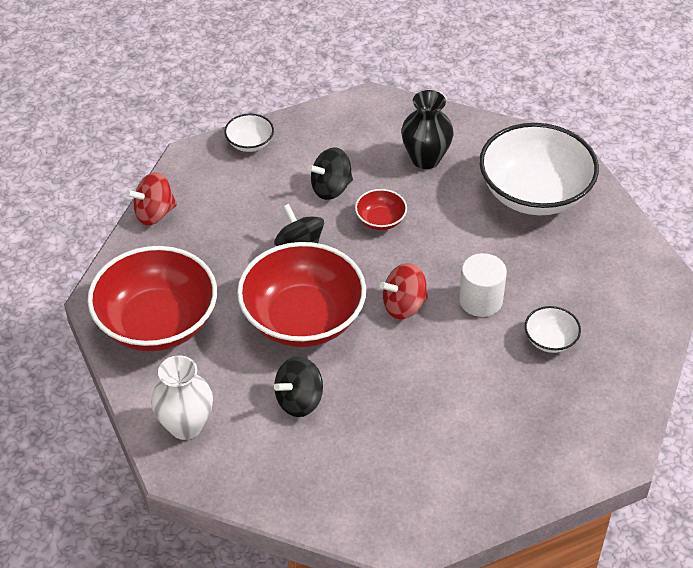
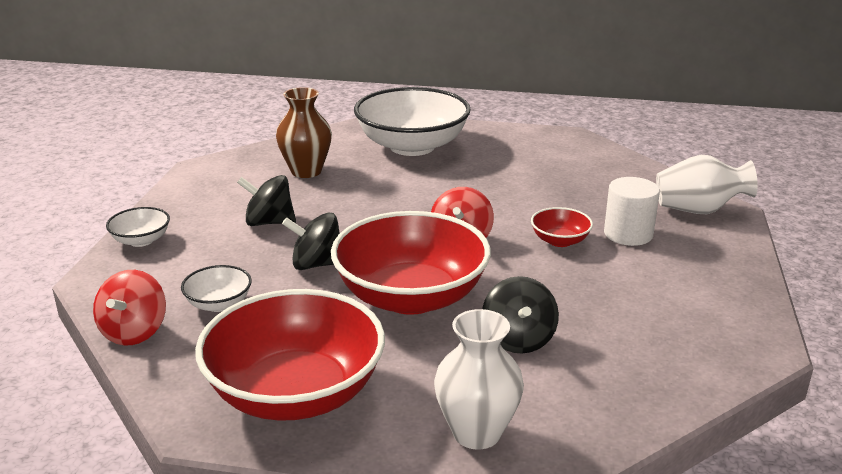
camera: 55 degrees left, 20 degrees down
(331, 188) = (269, 222): black spinning top -> black spinning top turned 90 degrees clockwise
(380, 220) = (344, 214): red bowl -> red bowl (560, 241)
(425, 159) = (306, 171): black vase -> brown vase
(480, 300) = (498, 205): white cylinder -> white cylinder (628, 234)
(550, 340) = (577, 194): white bowl -> white bowl (219, 304)
(599, 433) = (698, 210): none -> white vase

